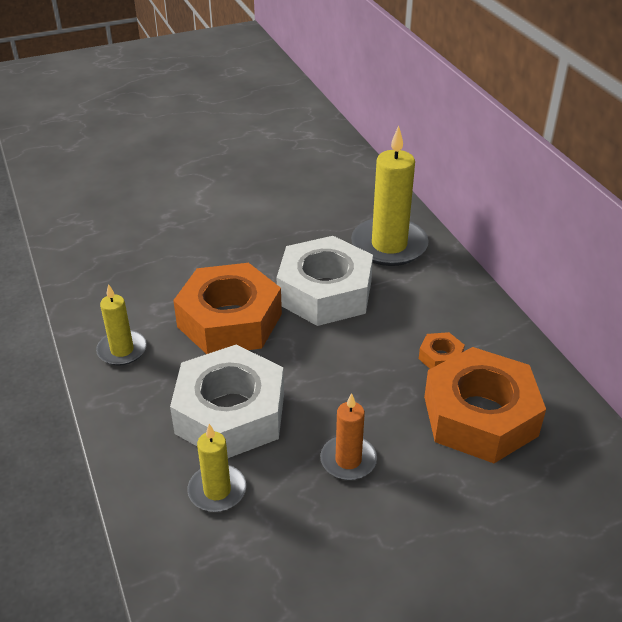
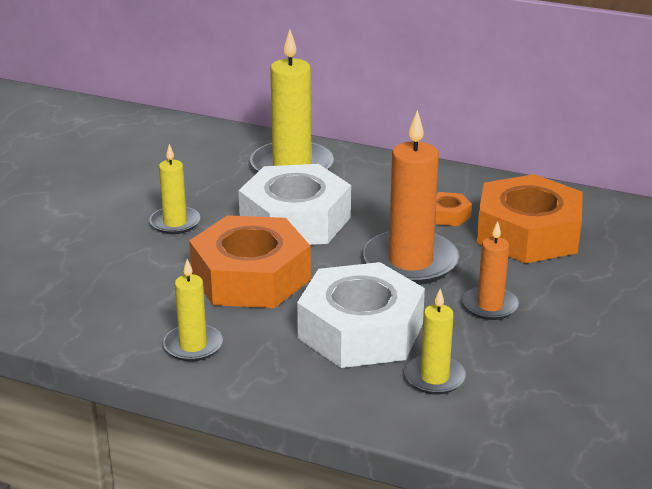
camera: 45 degrees left, 10 degrees down
(248, 248) = (175, 223): none -> yellow candle
(349, 380) = (410, 262): none -> orange candle

